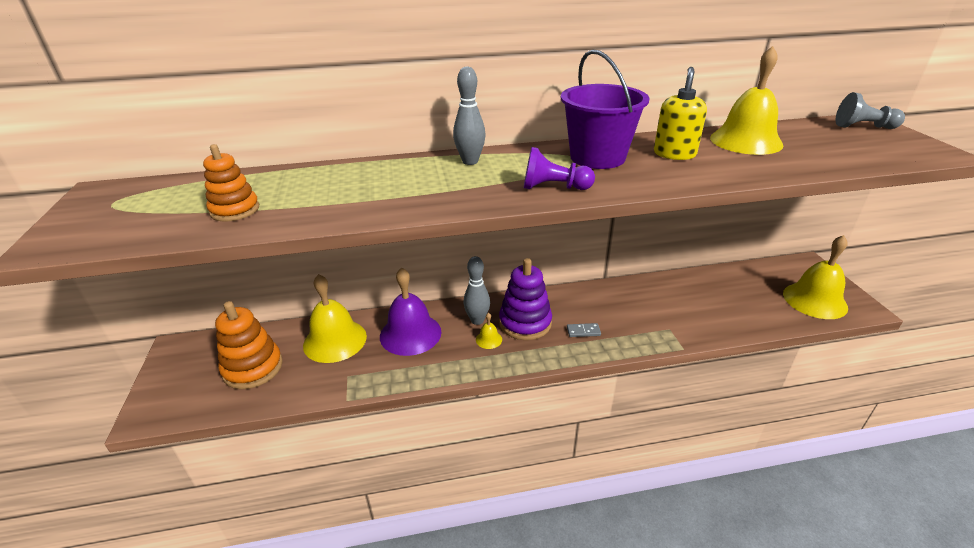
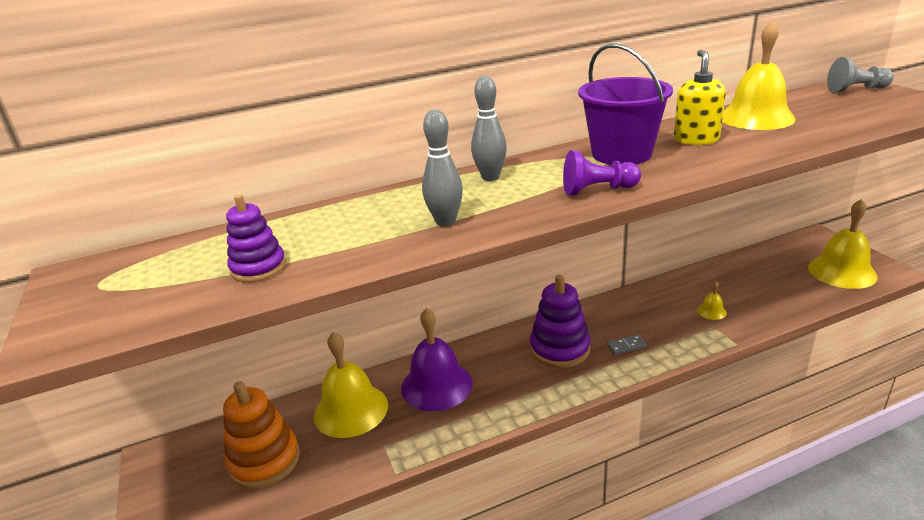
camera: 10 degrees left, 5 degrees down
(235, 210) = (258, 268): orange stacking toy -> purple stacking toy
(477, 320) = (506, 356): grey bowling pin -> grey bowling pin (445, 222)
(489, 339) = (528, 374): yellow bell -> yellow bell (711, 311)

